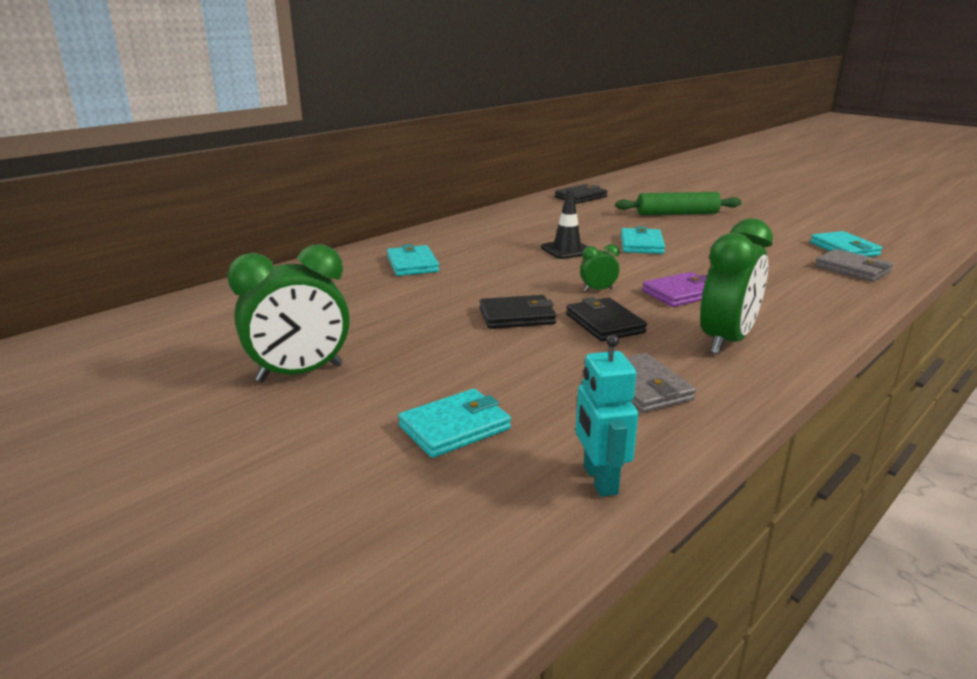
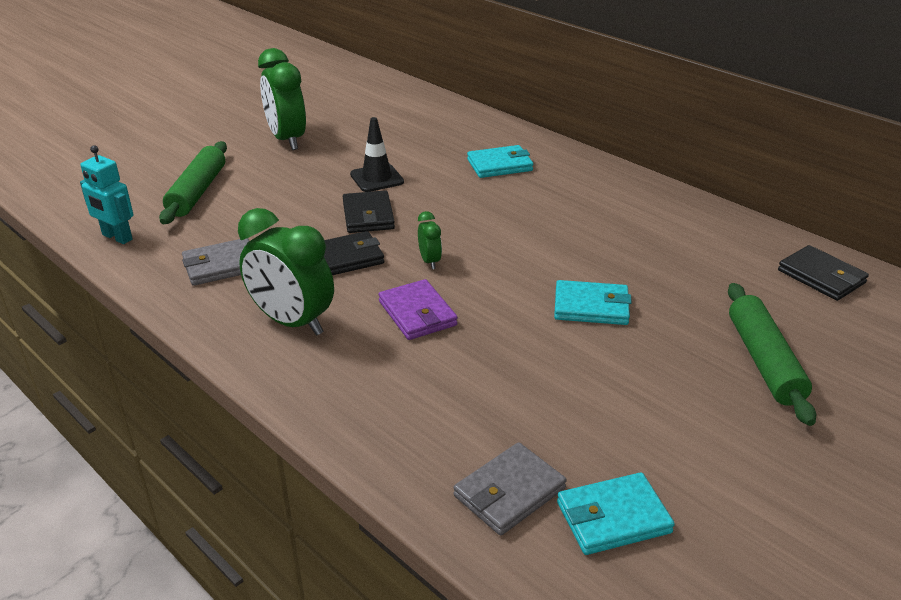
camera: 90 degrees right, 10 degrees up
(454, 427) = (197, 192): turquoise wallet -> green rolling pin
(567, 250) = (558, 250): black traffic cone -> black traffic cone (377, 178)
(599, 480) = (117, 237): turquoise robot -> turquoise robot turned 135 degrees counterclockwise

